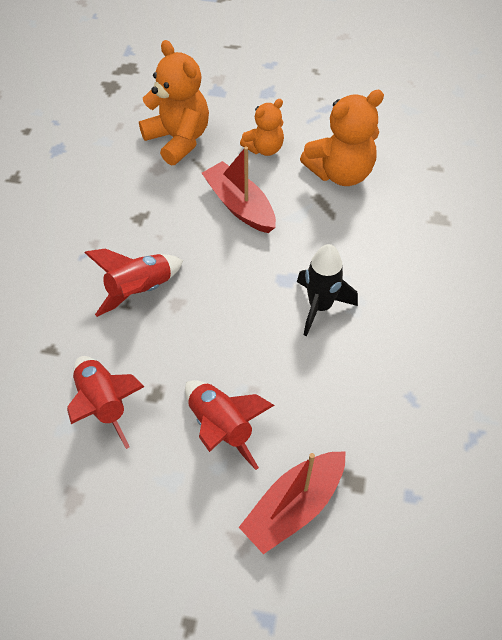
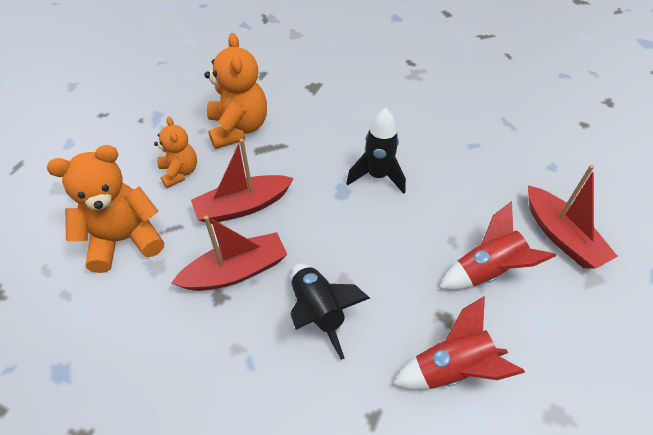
camera: 75 degrees left, 5 degrees down
(140, 290) = (318, 312): red rocket -> black rocket
(167, 221) = (236, 271): none -> red boat

